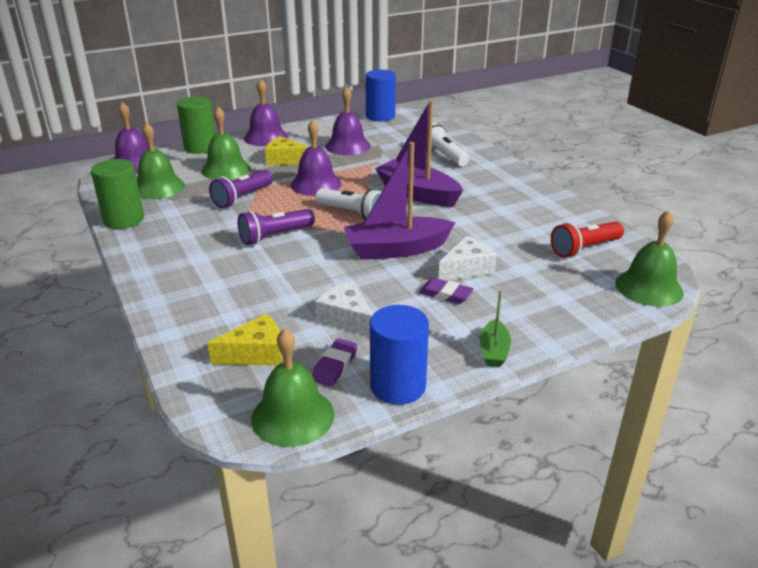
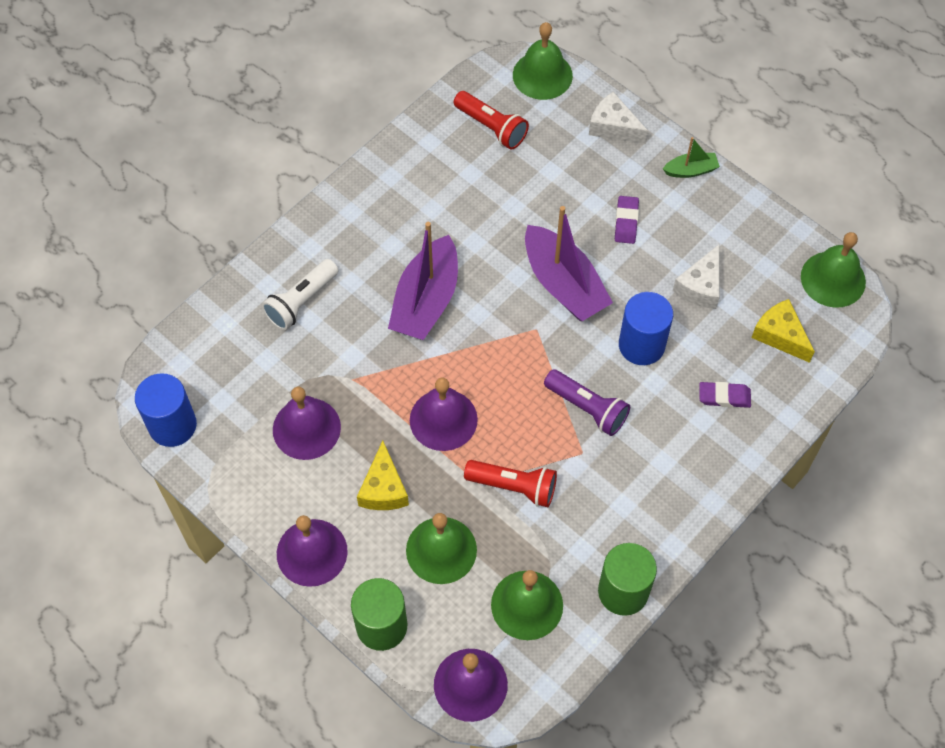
camera: 110 degrees left, 30 degrees up
(242, 198) = (514, 487): purple flashlight -> red flashlight
(335, 366) = (765, 272): purple eraser -> purple eraser (724, 397)
(351, 213) = (504, 352): white flashlight -> none
(398, 386) = (766, 223): blue cylinder -> blue cylinder (641, 345)
(467, 269) = (573, 215): white cheese -> white cheese (613, 127)

